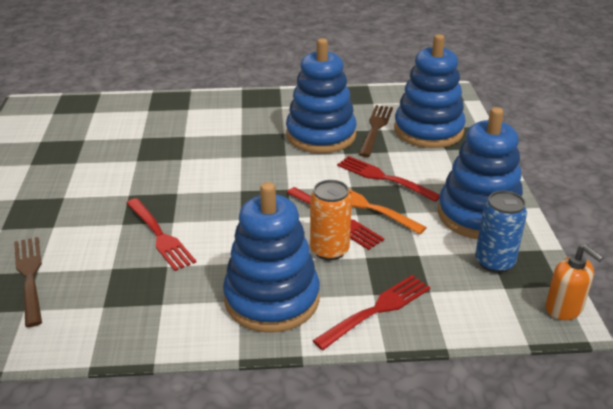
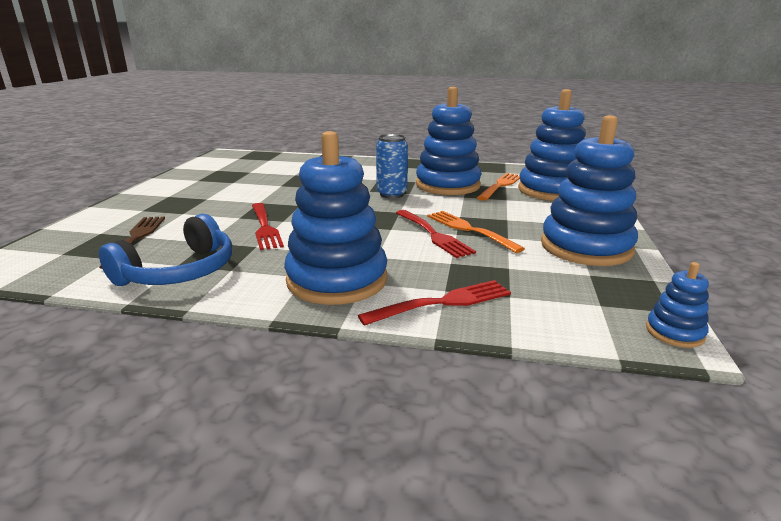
camera: 15 degrees right, 10 degrees down
(112, 316) = (179, 271): none -> blue headphones
(329, 250) = (416, 253): orange can -> none
(375, 129) = (500, 186): brown fork -> orange fork
(384, 178) = (495, 214): red fork -> none
(494, 262) = (594, 283): blue can -> blue can (391, 194)
(564, 308) = (674, 332): orange soap dispenser -> blue stacking toy

